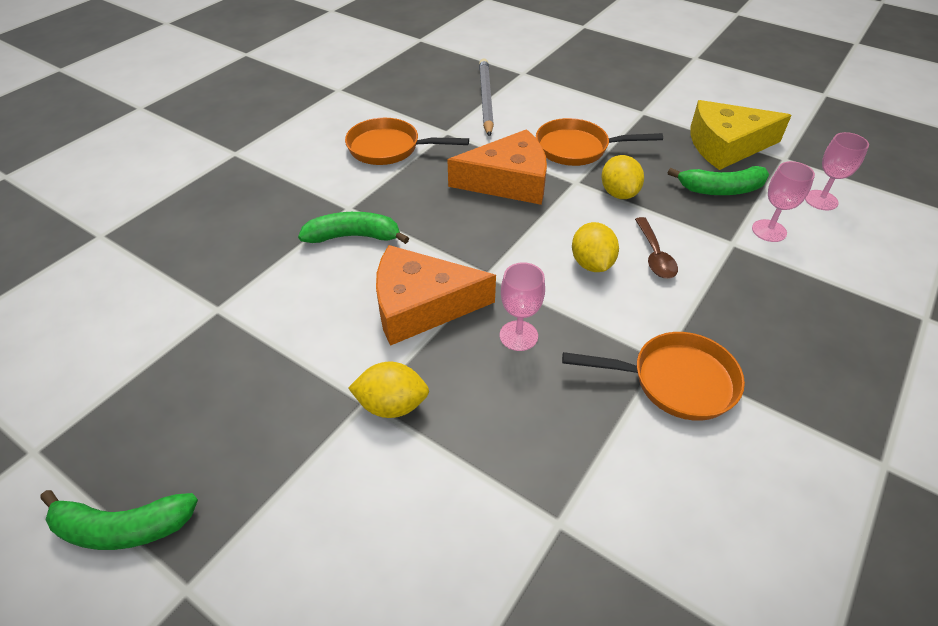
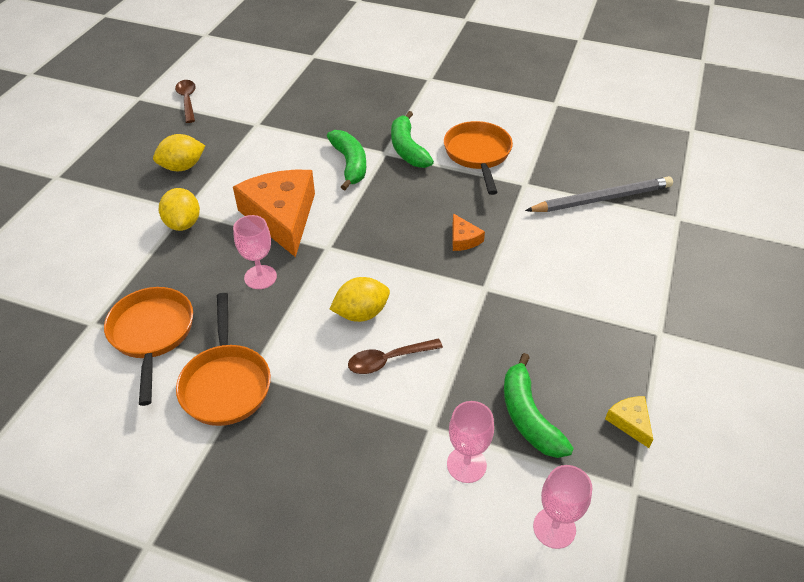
camera: 75 degrees right, 0 degrees up
(96, 383) = (187, 100): none -> brown spoon
(122, 527) = (92, 144): green banana -> green banana (407, 149)
(508, 181) = (463, 239): orange cheese -> orange cheese, size x0.42
(577, 148) = (546, 282): orange pan -> orange pan (152, 334)
(619, 193) = (480, 324): yellow lemon -> yellow lemon (182, 167)
(726, 145) = (630, 422): yellow cheese -> yellow cheese, size x0.42

